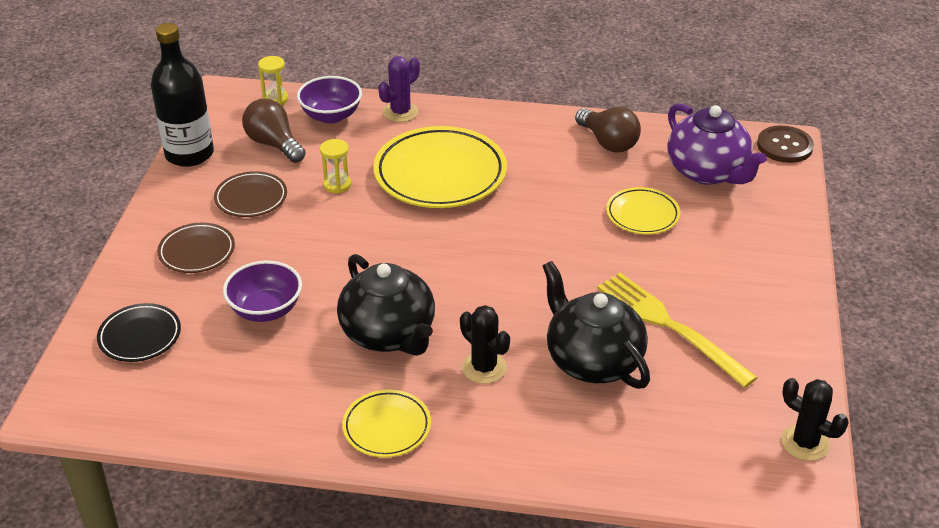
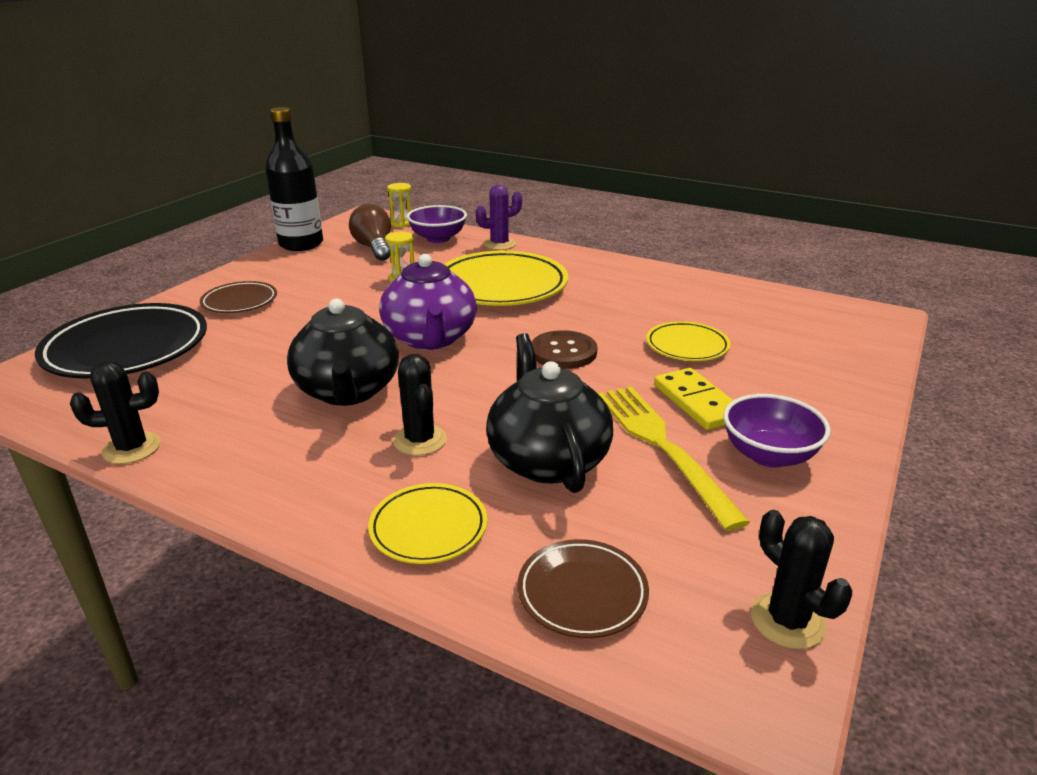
camera: 20 degrees right, 10 degrees down
(140, 336) = (127, 349): black plate -> black plate, size x1.88
(251, 198) = (321, 276): brown plate -> brown plate (582, 593)
(253, 437) = (132, 448): none -> black cactus
(266, 310) = (253, 351): purple bowl -> purple bowl (769, 455)
(387, 427) = (269, 471): yellow plate -> yellow plate (428, 528)
(608, 142) = (683, 289): brown light bulb -> none
(676, 275) = (697, 402): none -> yellow domino
(708, 172) = (780, 325): purple teapot -> purple teapot (430, 338)
(784, 146) = (880, 319): brown button -> brown button (563, 352)

